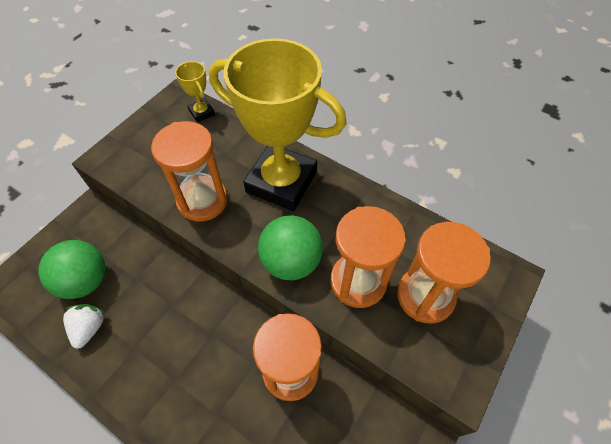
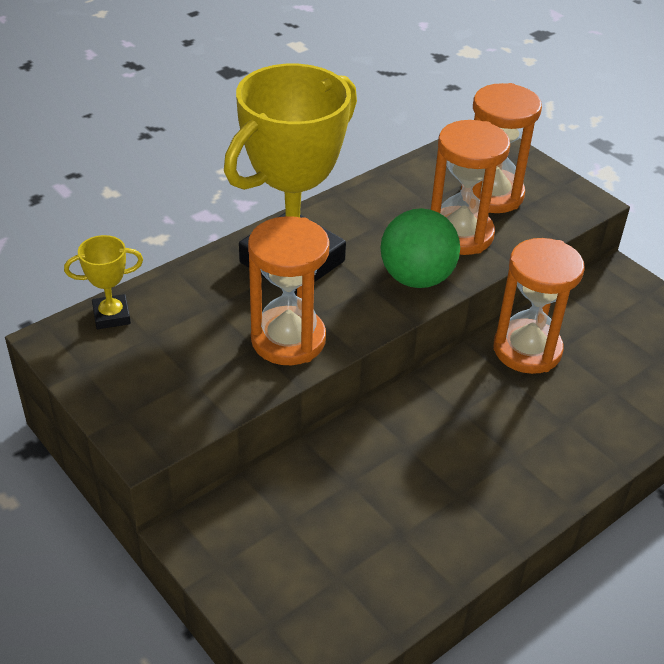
camera: 75 degrees left, 15 degrees down
(86, 281) = (331, 544): green ball -> none
(89, 328) = (414, 543): white strawberry -> none

